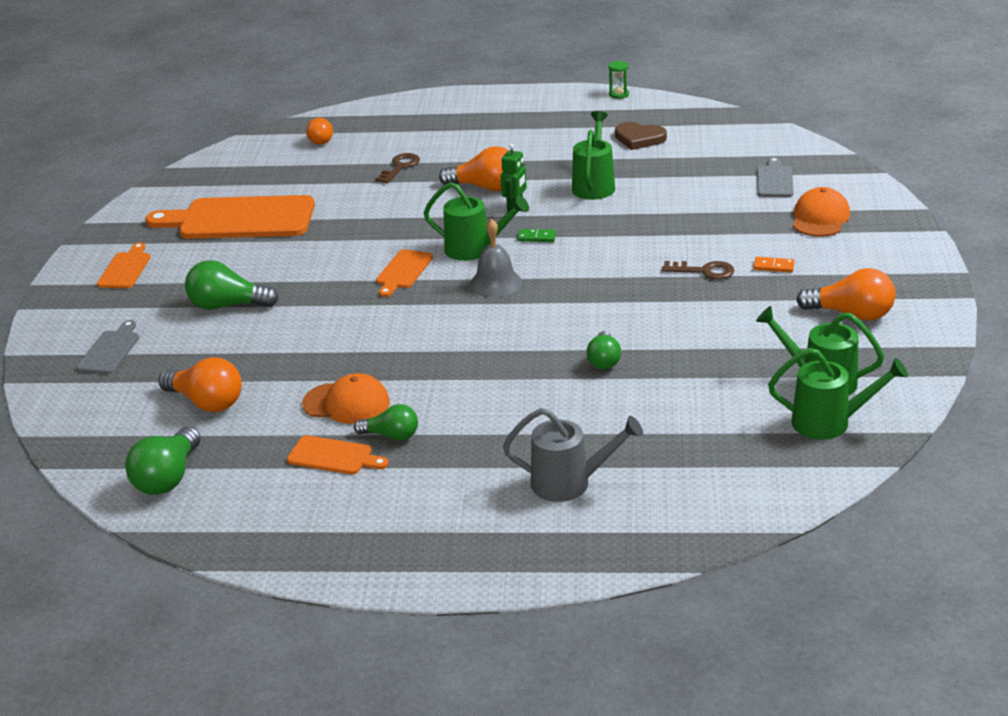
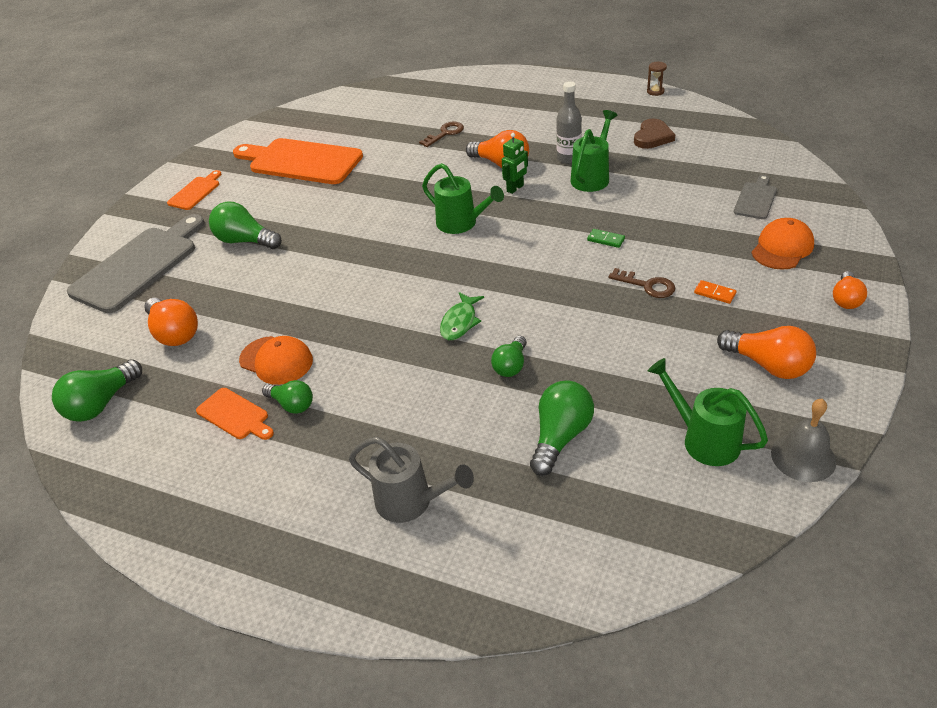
camera: 20 degrees right, 10 degrees up
(110, 350) = (139, 266): grey cutting board -> grey cutting board, size x2.08
(321, 139) = (400, 99): orange light bulb -> orange light bulb (846, 299)
(403, 271) = (393, 234): orange cutting board -> none
(495, 283) = (461, 261): grey bell -> grey bell (803, 457)
(528, 335) = (460, 322): none -> green fish
(537, 237) = (518, 221): green domino -> green domino (606, 239)
(558, 171) = (568, 158): none -> grey bottle
(619, 94) = (655, 91): green hourglass -> brown hourglass
(639, 139) = (652, 137): brown heart -> brown heart turned 105 degrees counterclockwise
(685, 405) = (560, 436): none -> green light bulb
(830, 423) = (692, 495): green watering can -> none

